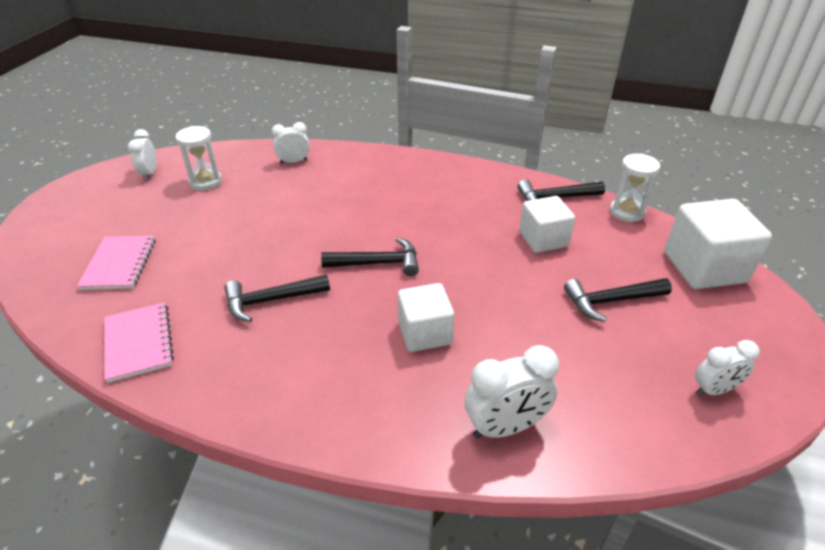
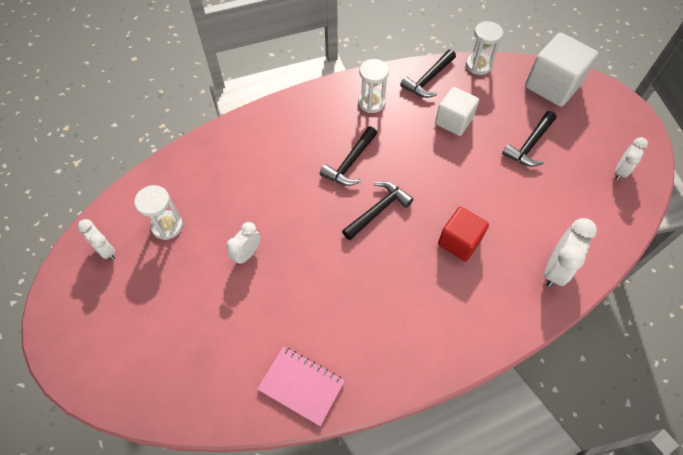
camera: 40 degrees left, 20 degrees up
(119, 264) = (202, 343): pink notebook -> none
(270, 300) = (345, 289): black hammer -> black hammer (350, 163)
(294, 162) = (214, 160): white clock -> white clock (247, 254)
(424, 333) = (459, 242): white cube -> red cube
(475, 188) = (371, 102): none -> white hourglass

